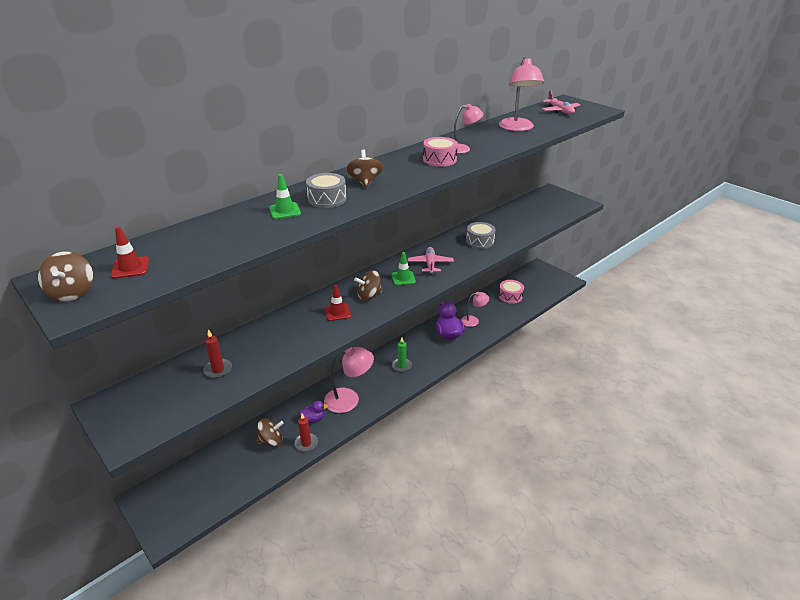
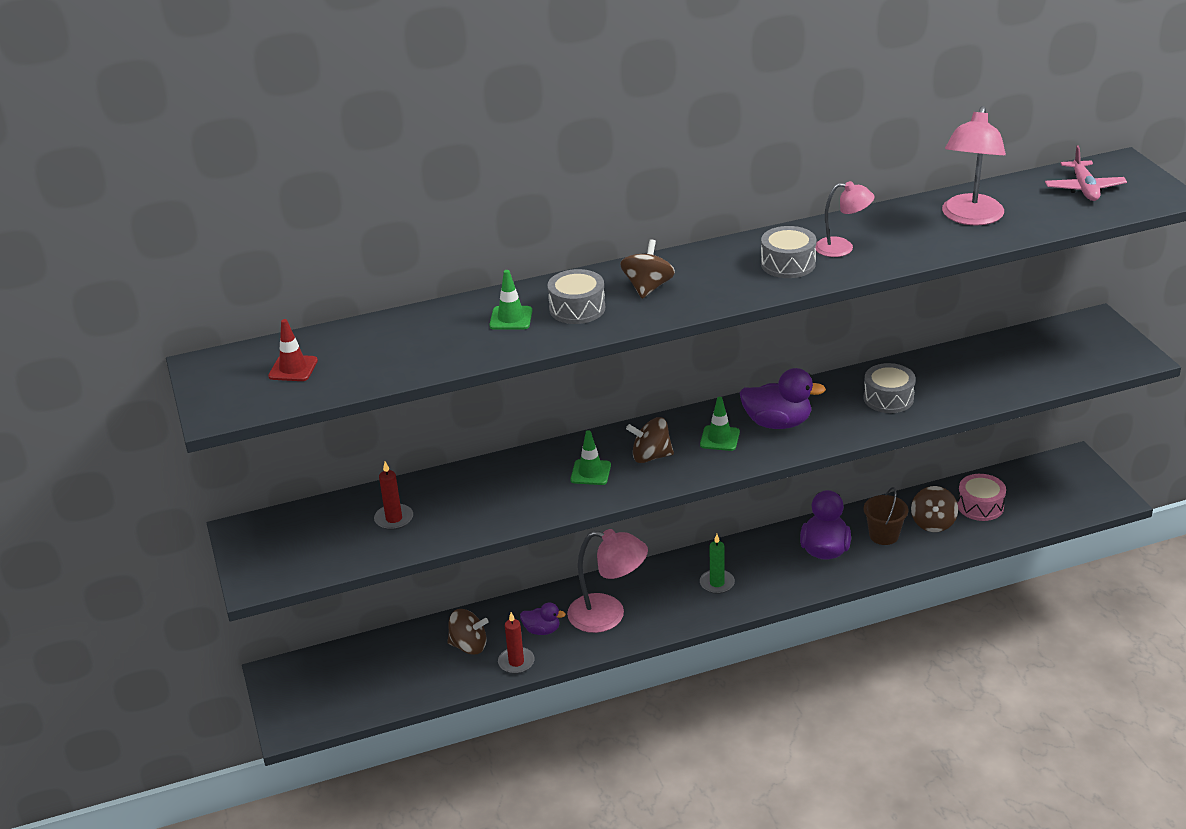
camera: 25 degrees right, 0 degrees up
(72, 292) = (223, 389): brown spinning top -> brown spinning top (933, 523)
(337, 312) = (590, 472): red traffic cone -> green traffic cone
(430, 264) = (777, 423): pink plane -> purple duck
(439, 159) = (788, 264): pink drum -> grey drum
(473, 320) = (884, 535): pink lamp -> brown bucket

